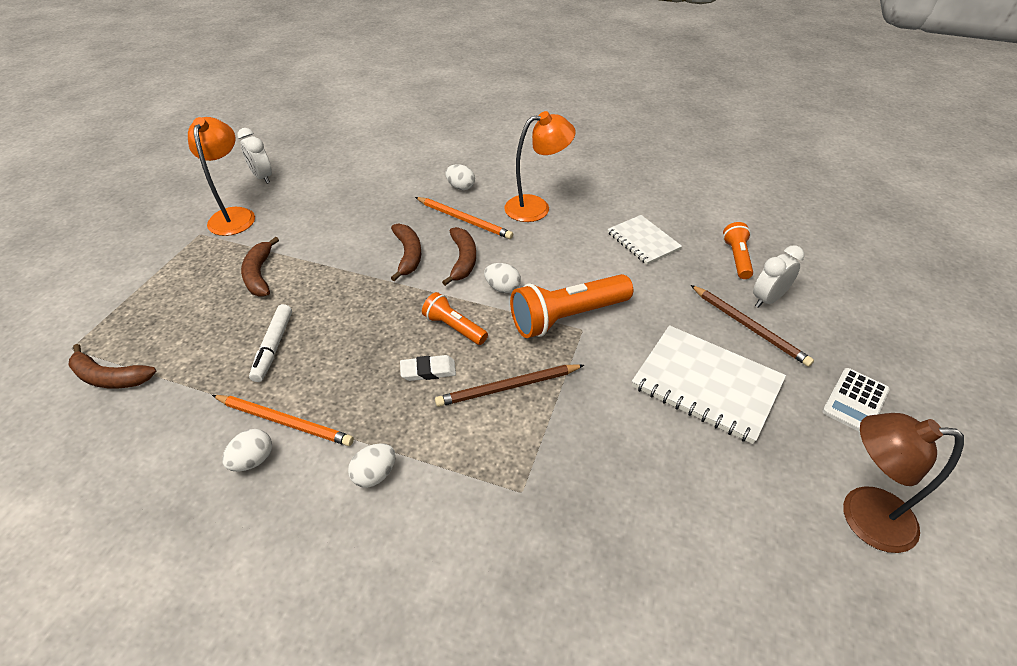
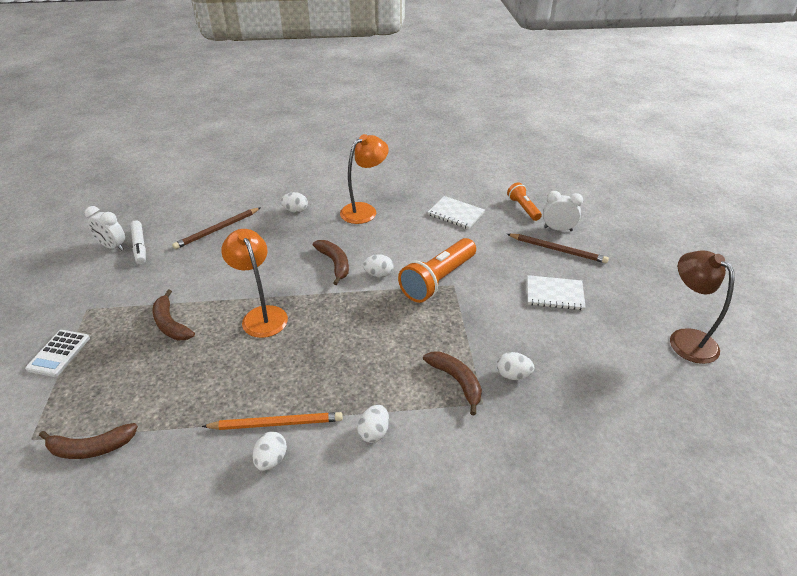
camera: 25 degrees left, 5 degrees down
(234, 215) = (109, 284): orange lamp -> orange lamp (261, 315)
(273, 347) = (226, 374): white marker -> white marker (140, 246)
(408, 255) = (288, 272): brown banana -> brown banana (456, 381)
(428, 371) = (363, 349): white eraser -> none
(454, 327) = (361, 313): orange flashlight -> none
(464, 220) = (315, 234): orange pencil -> none
(508, 387) = (428, 340): brown pencil -> brown pencil (217, 230)
(582, 471) = (513, 375): none -> white egg
(706, 384) = (554, 294): white notebook -> white notebook, size x0.61
(767, 299) = (558, 229): white clock -> white clock turned 75 degrees clockwise
(855, 401) = (643, 275): white calculator -> white calculator (59, 353)
(862, 516) = (685, 339): brown lamp -> brown lamp turned 75 degrees clockwise

